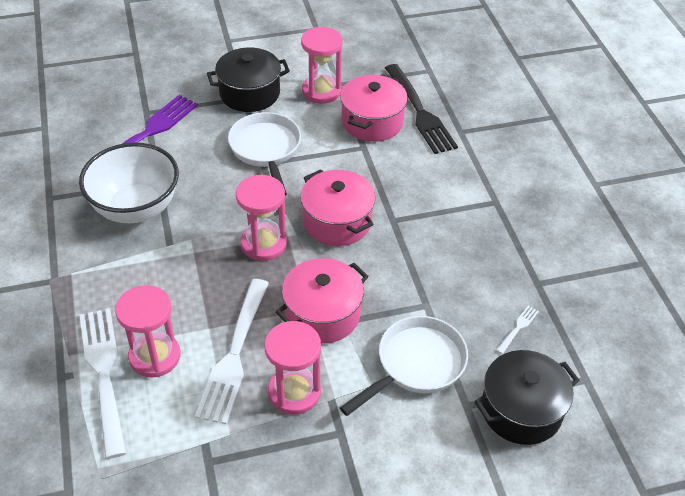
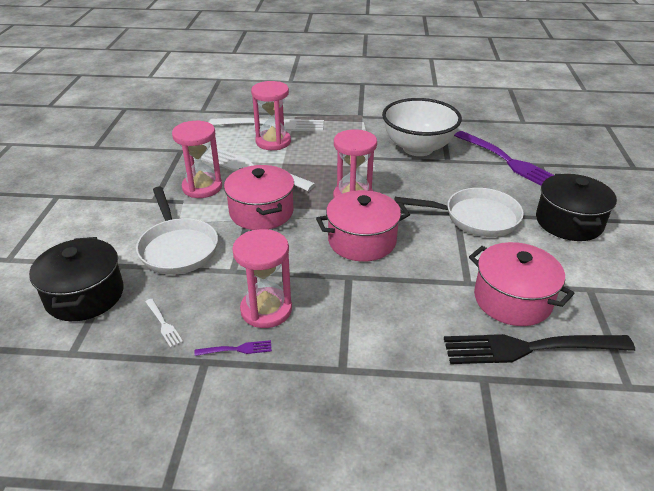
camera: 110 degrees right, 10 degrees down
(321, 91) = (574, 272): pink hourglass -> pink hourglass (266, 310)
(515, 268) = (236, 349): none -> purple fork

